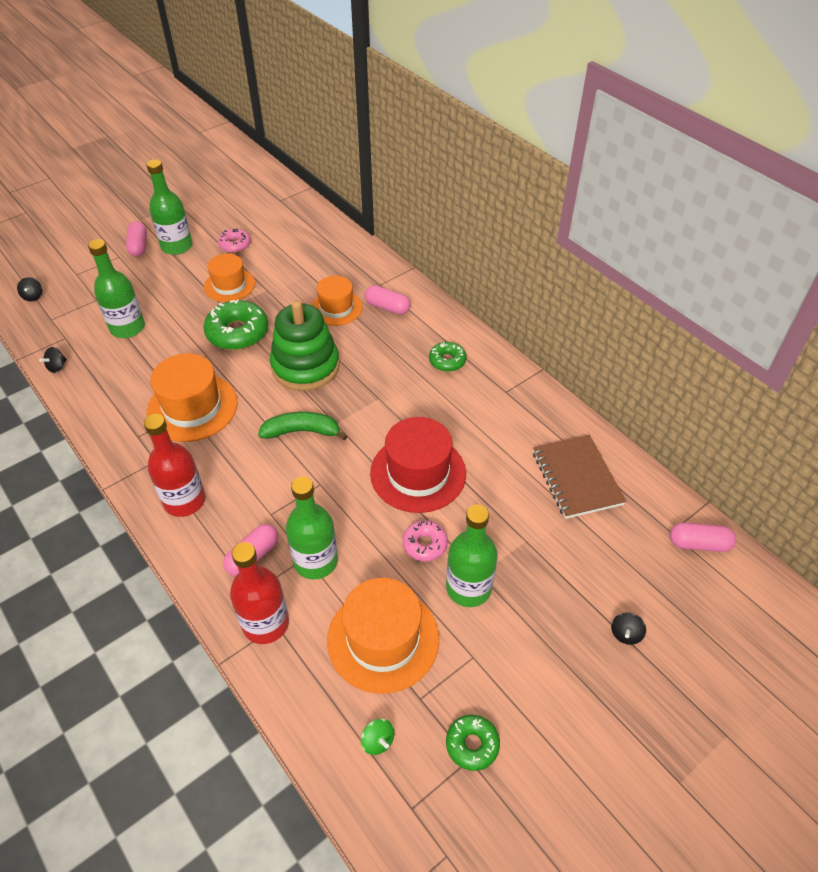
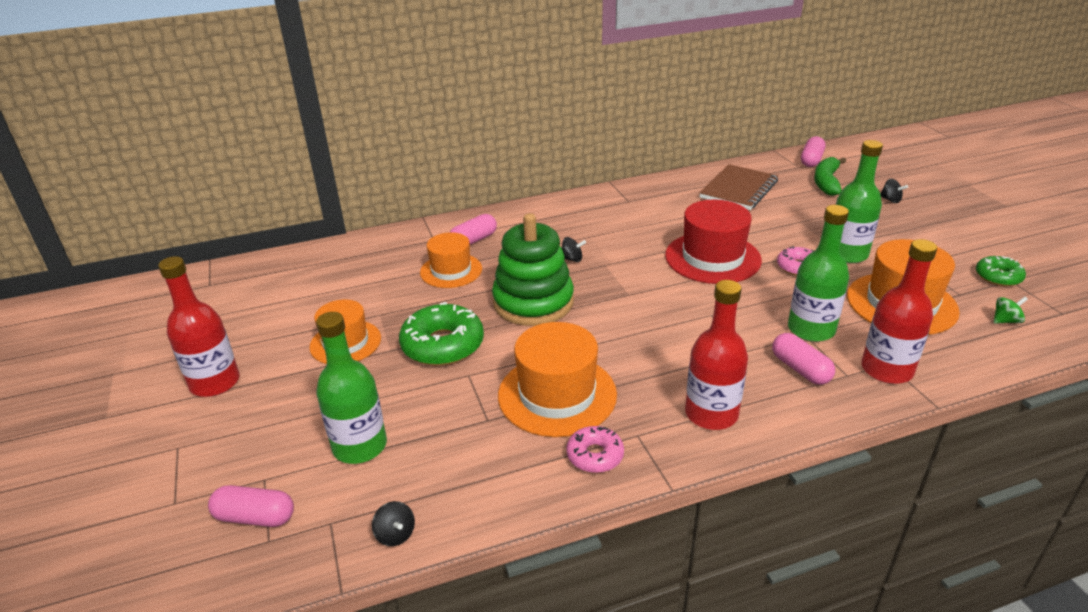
camera: 70 degrees left, 15 degrees down
(33, 296) = (184, 565): black spinning top -> black spinning top (572, 259)
(139, 246) = (174, 422): pink capsule -> pink capsule (255, 517)
(177, 246) = (215, 383): green bottle -> red bottle
(235, 245) = (266, 330): pink donut -> pink donut (595, 455)
(302, 431) = (632, 316): green banana -> green banana (826, 182)
(447, 361) = (573, 221): green donut -> none
(576, 478) = (738, 189): brown notebook -> brown notebook turned 60 degrees counterclockwise

